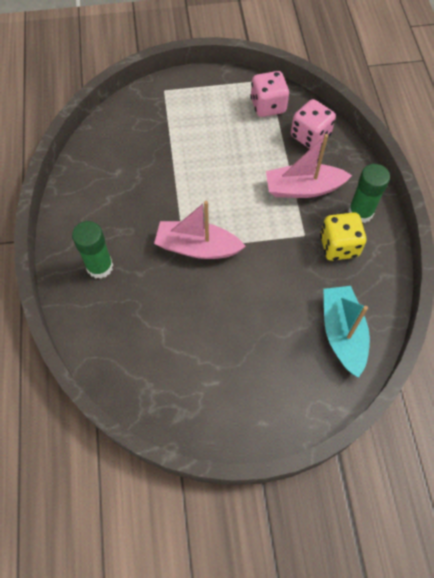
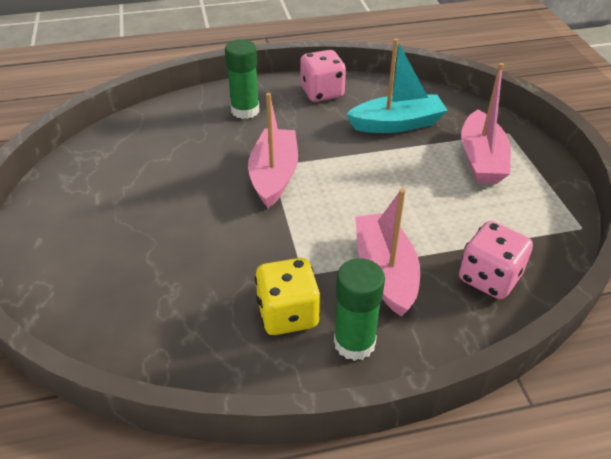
camera: 85 degrees right, 20 degrees down
(194, 113) = (481, 159): none -> pink boat
(268, 106) = (528, 228): pink dice -> pink dice (322, 93)
(342, 333) = (143, 318): turquoise boat -> turquoise boat (397, 124)

